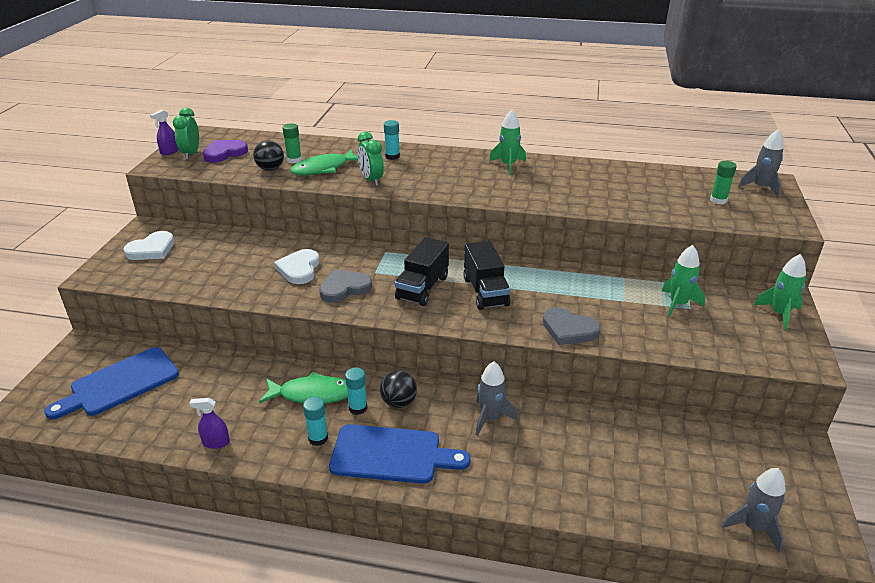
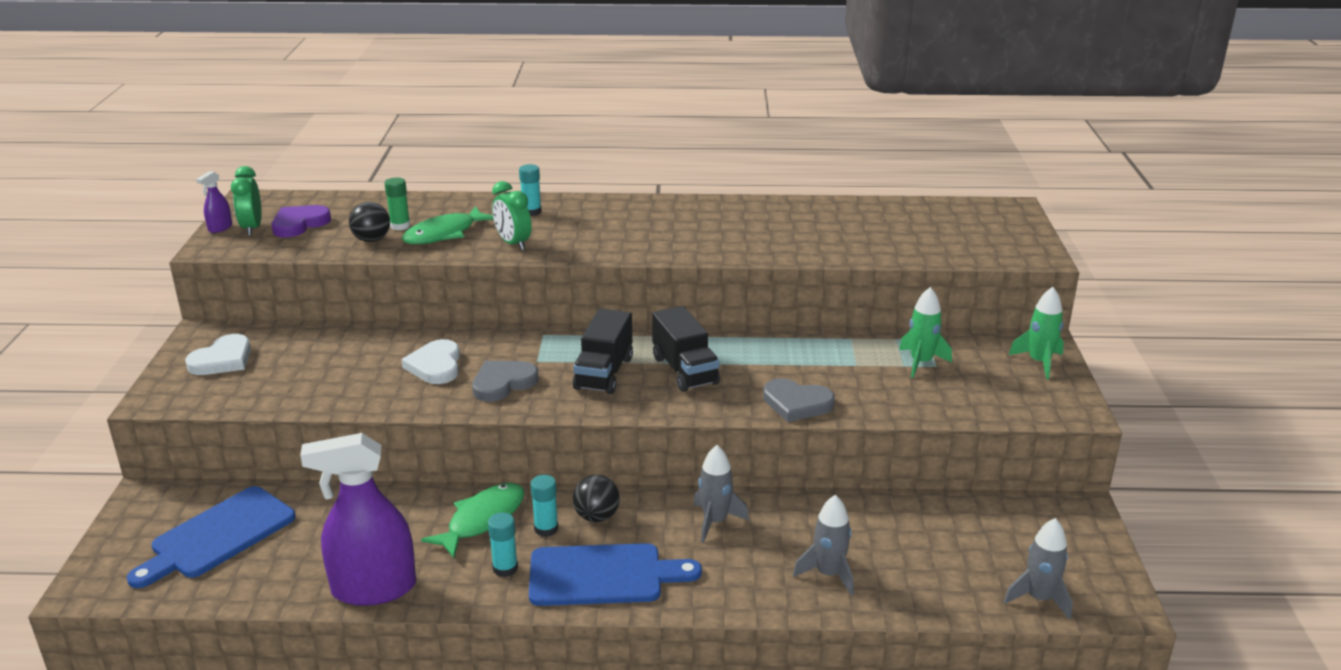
camera: 10 degrees left, 5 degrees down
(216, 442) = (373, 588): purple spray bottle -> purple spray bottle, size x2.37
(312, 394) = (482, 520): green fish -> green fish turned 45 degrees counterclockwise
(508, 165) = (686, 212): green rocket -> none
(718, 200) = (952, 234): green glue stick -> none
(761, 188) = (1000, 216): grey rocket -> grey rocket (828, 574)

